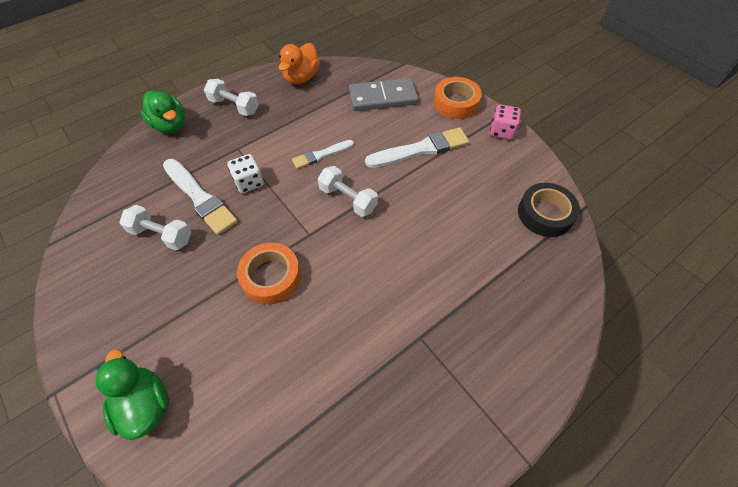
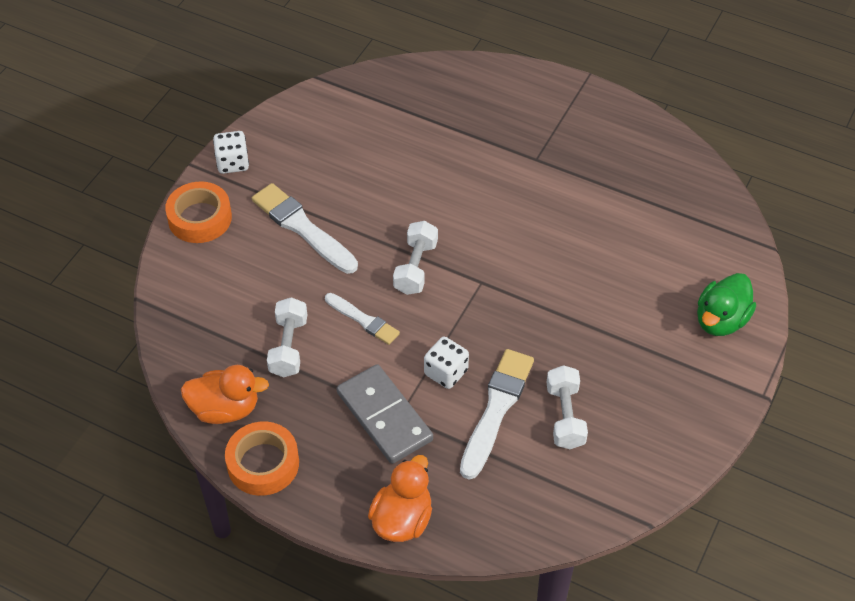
camera: 115 degrees left, 5 degrees down
(170, 125) = (402, 519): green duck -> orange duck
(234, 106) = (325, 462): white dumbbell -> white dumbbell (288, 347)
(271, 277) = (549, 290): orange tape -> orange tape (263, 463)
(383, 97) = (224, 297): grey domino -> grey domino (384, 416)
(501, 131) = (233, 163): pink dice -> white dice
(545, 214) = (343, 104): black tape -> none

